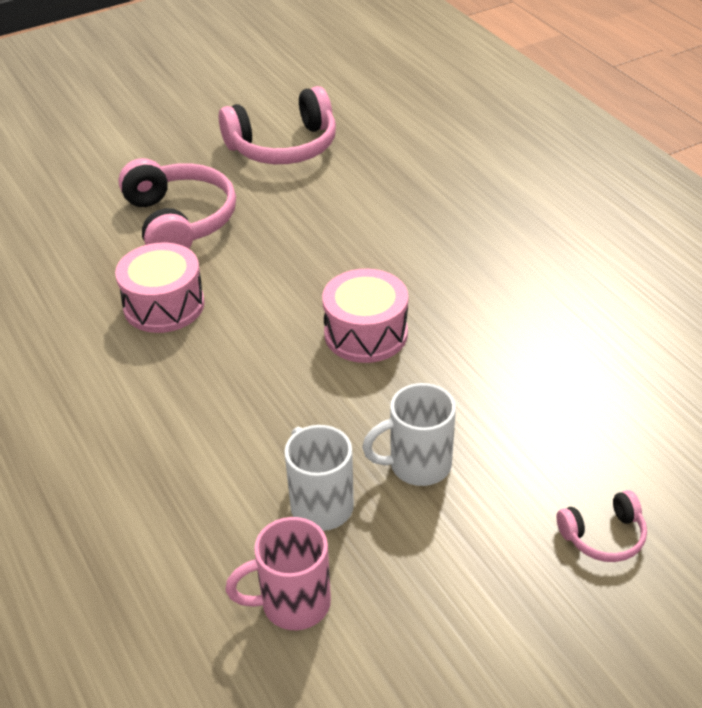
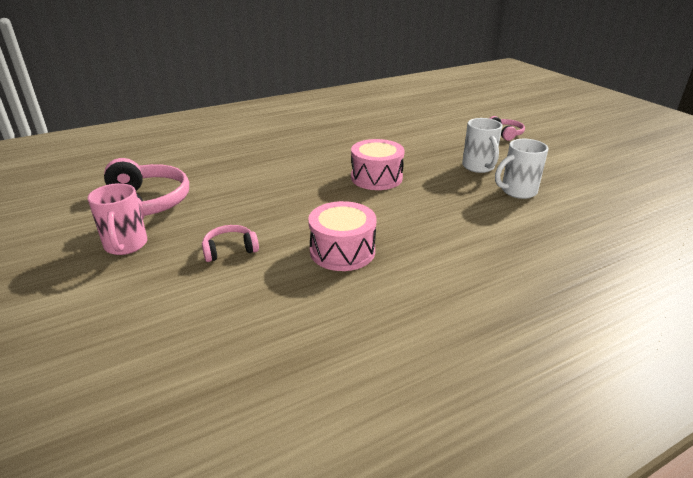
camera: 90 degrees left, 10 degrees down
(179, 221) = (230, 250): pink headphones -> pink headphones, size x0.50
(293, 604) = (586, 198): pink mug -> pink mug (126, 246)

